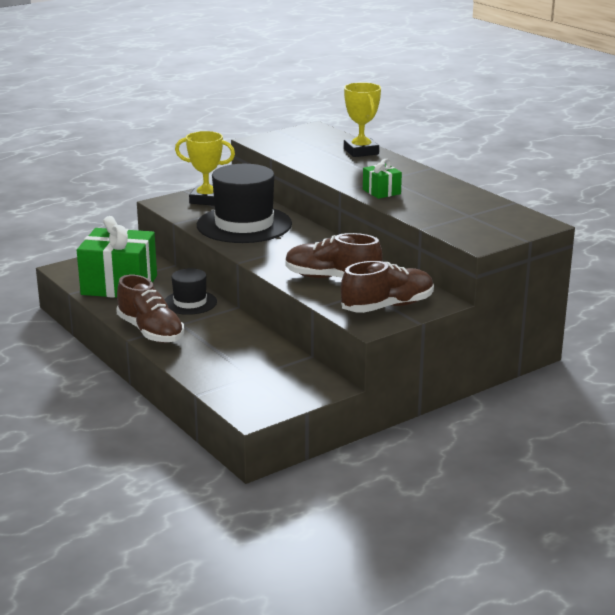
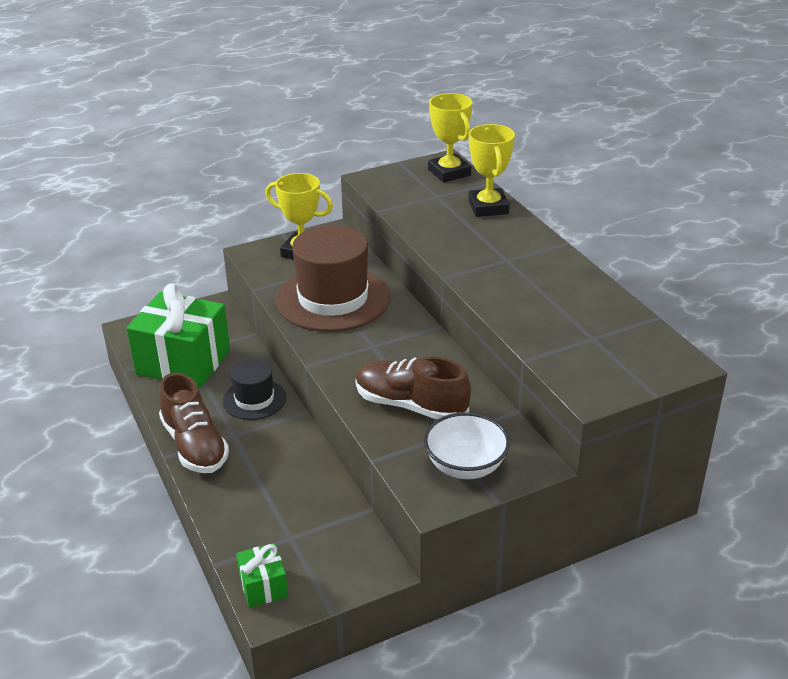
camera: 10 degrees right, 10 degrees up
(244, 225) = (333, 299): black hat -> brown hat
(321, 134) = (449, 172): none -> yellow trophy
(381, 192) = (493, 284): green gift -> green gift (263, 586)
(387, 306) = (465, 466): brown shoe -> white bowl

